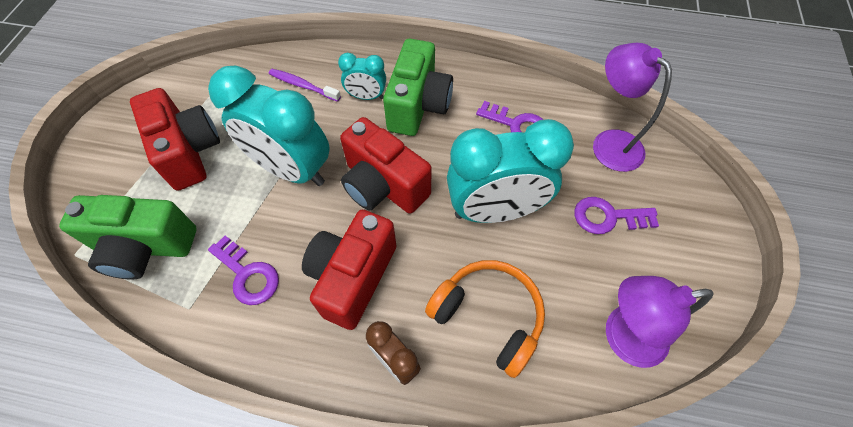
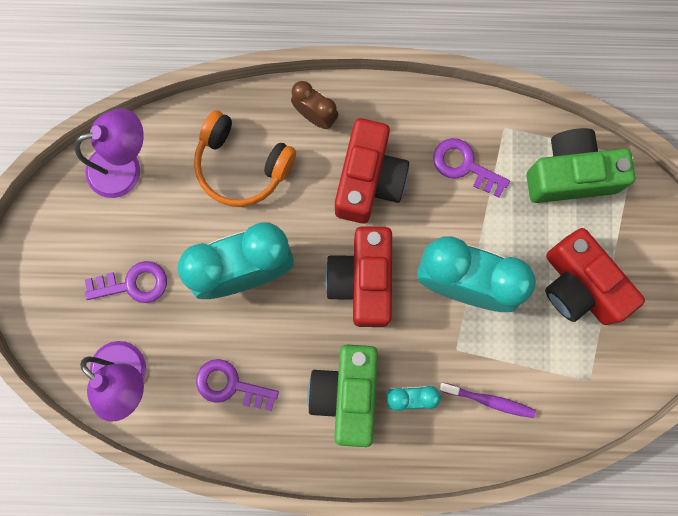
camera: 170 degrees right, 20 degrees up
(383, 185) = (363, 280): red camera -> red camera turned 120 degrees counterclockwise

